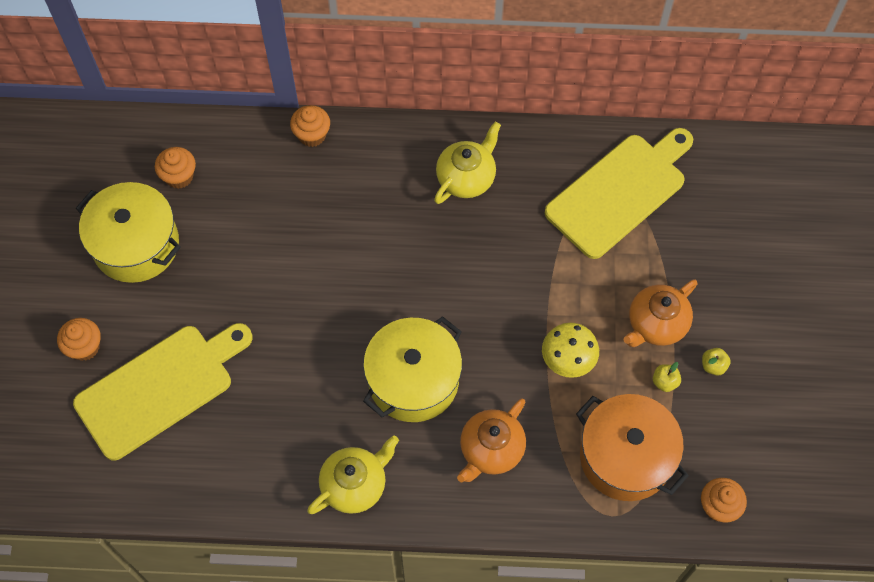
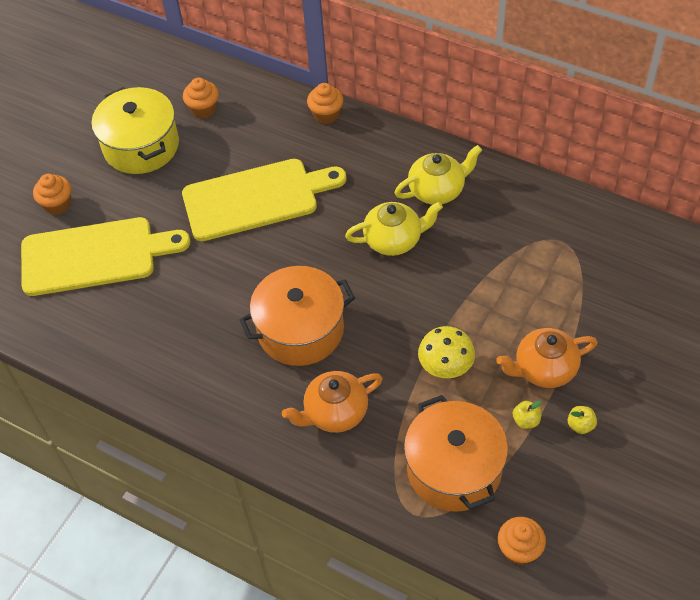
camera: 30 degrees right, 10 degrees down
(354, 485) = (203, 392): yellow teapot -> yellow teapot (394, 240)
(413, 380) = (300, 330): yellow pot -> orange pot
(619, 192) = (569, 249): yellow cutting board -> yellow cutting board (256, 199)

